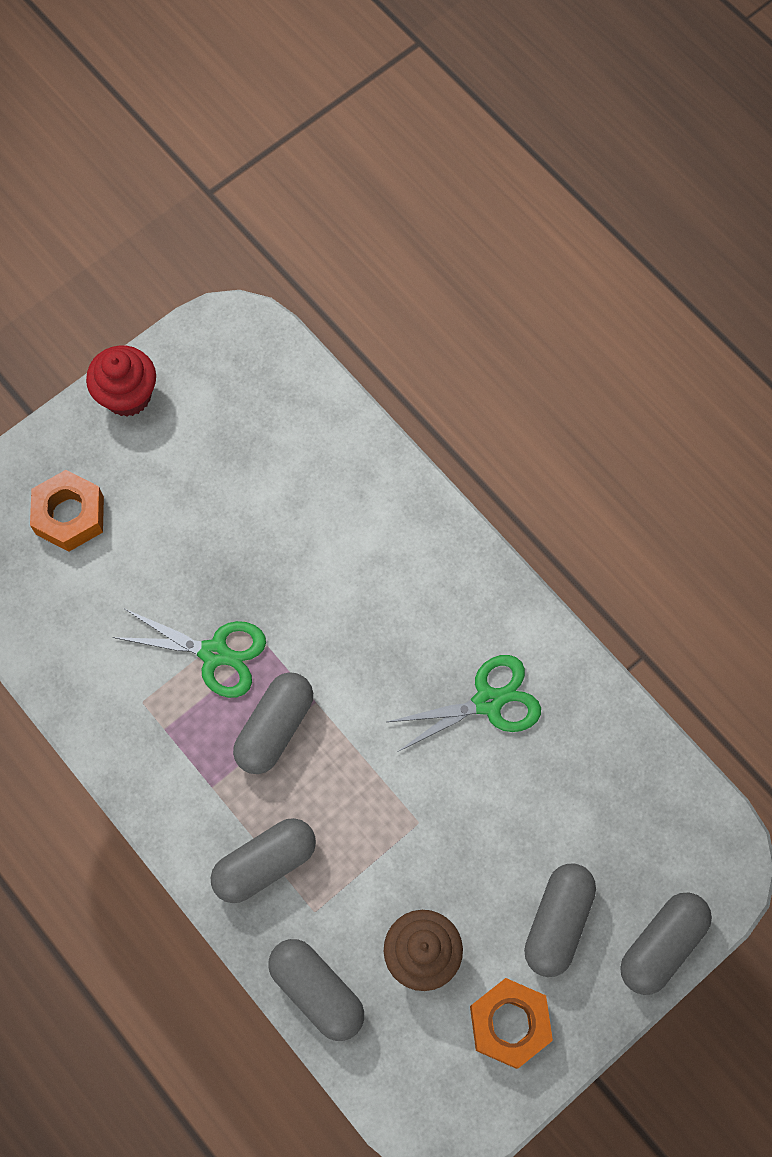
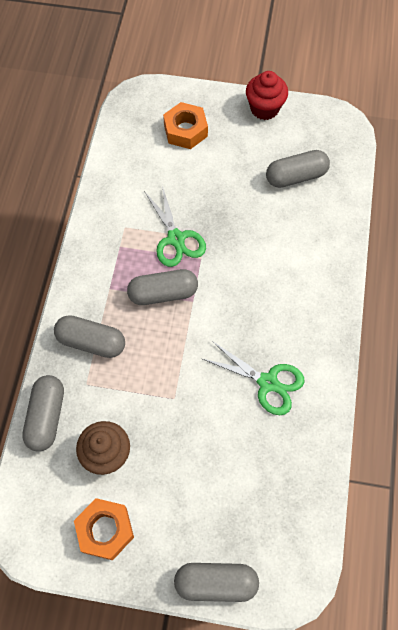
camera: 50 degrees right, 5 degrees down
(557, 922) = (181, 513): grey capsule -> grey capsule (296, 176)

